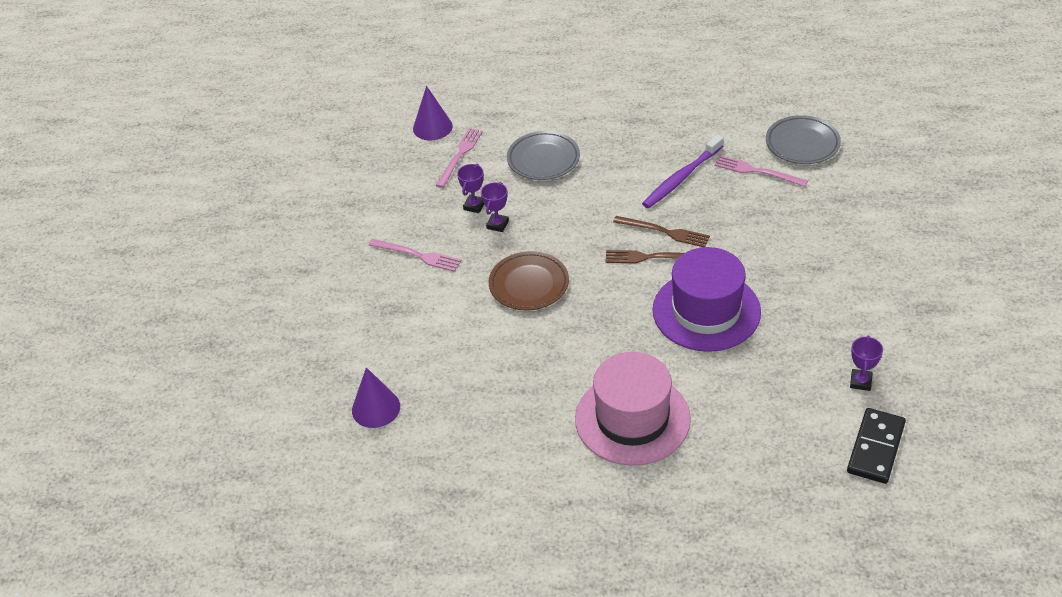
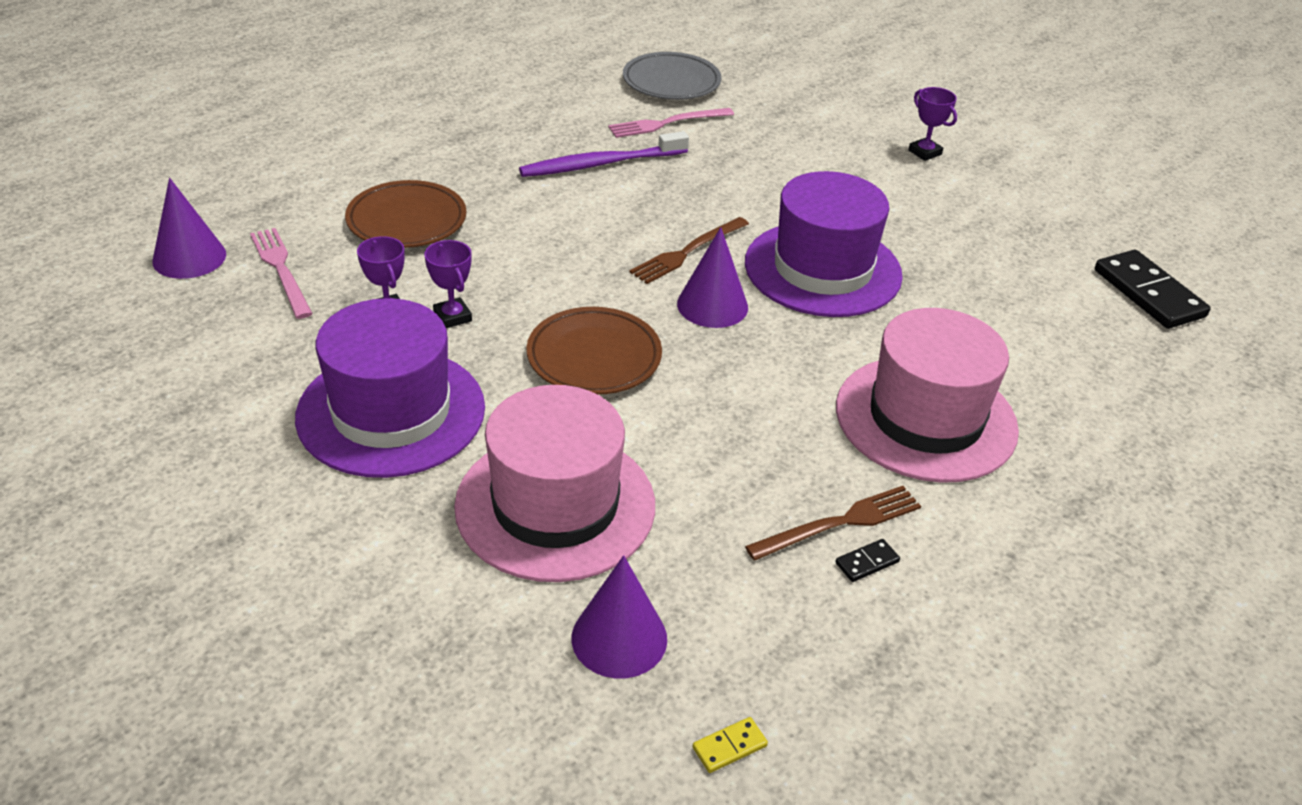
camera: 55 degrees left, 5 degrees down
(358, 475) = (729, 747): none -> yellow domino
(417, 255) = (391, 412): pink fork -> purple hat
(424, 340) = (555, 505): none -> pink hat
(505, 455) = (867, 562): none -> black domino
(543, 159) = (407, 221): grey plate -> brown plate
(619, 294) = (712, 305): none -> purple cone
(664, 232) = (662, 221): brown fork -> brown fork (840, 523)
(681, 178) = (600, 164): purple toothbrush -> purple toothbrush turned 75 degrees clockwise
(860, 382) = (1046, 247): purple trophy -> purple trophy (924, 152)

